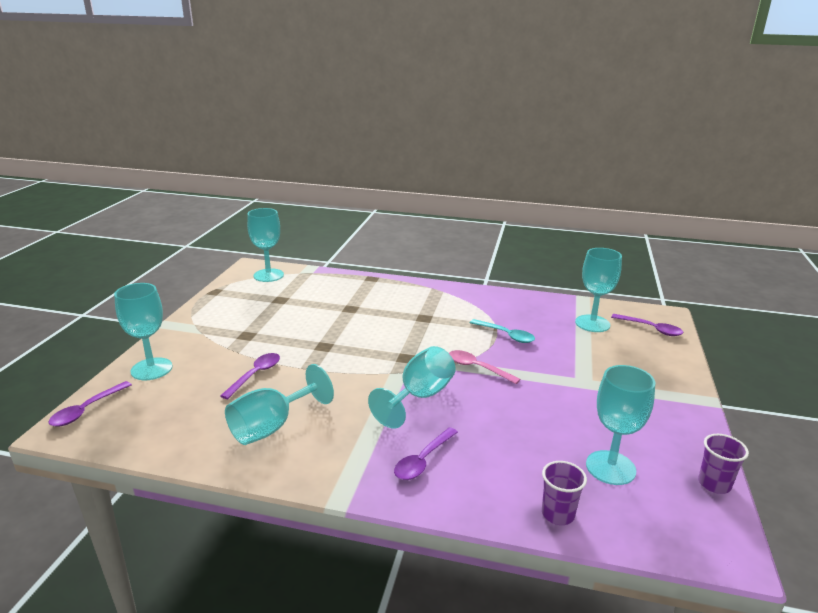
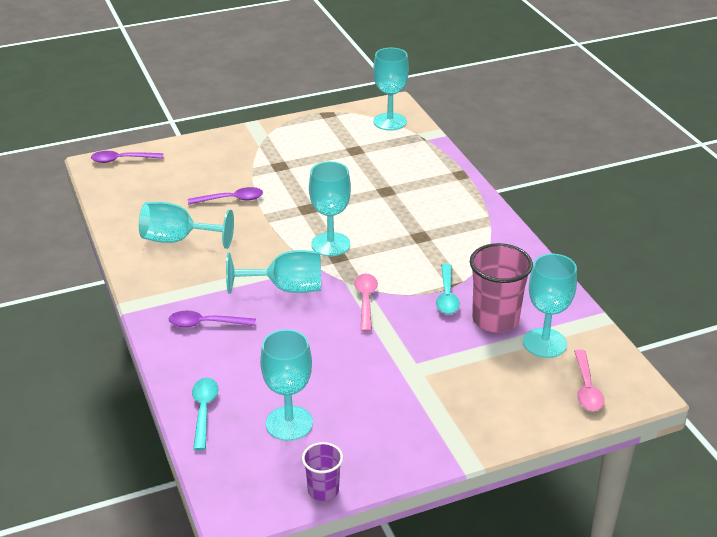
camera: 55 degrees right, 10 degrees up
(151, 369) = (190, 154): turquoise goblet -> turquoise goblet (330, 244)
(551, 329) = (495, 320): none -> pink cup
(557, 514) = (204, 411): purple cup -> turquoise spoon
(651, 329) = (586, 388): purple spoon -> pink spoon

